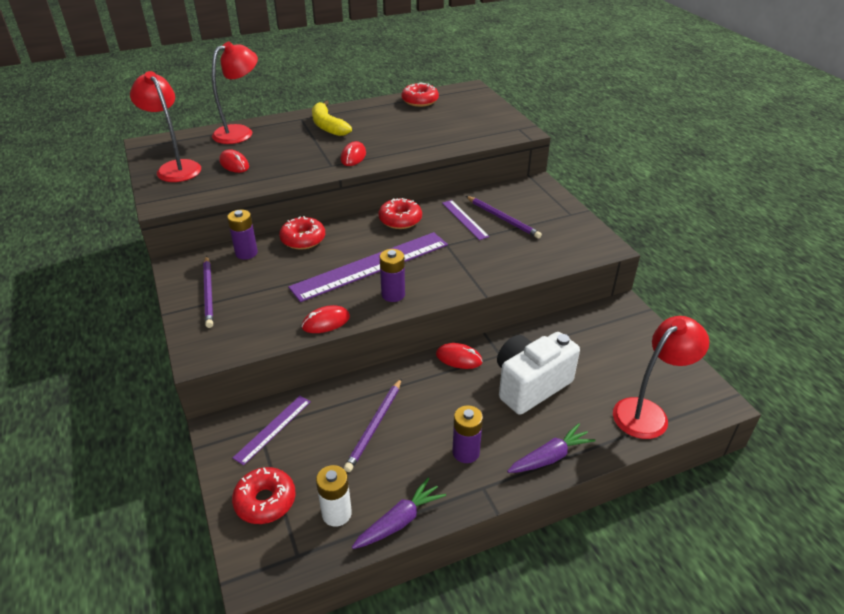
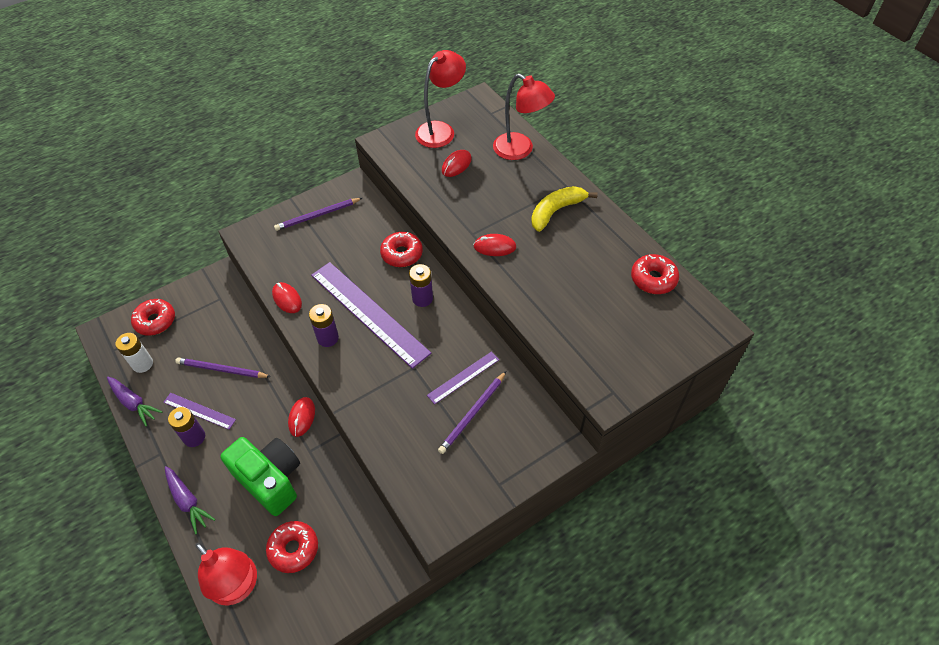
camera: 80 degrees right, 15 degrees up
(246, 253) = (374, 222): purple battery -> purple battery (422, 298)
(273, 429) = (219, 307): purple ruler -> purple ruler (199, 411)
(400, 220) = (450, 321): red donut -> red donut (293, 549)
(530, 385) = (270, 480): white camera -> green camera

